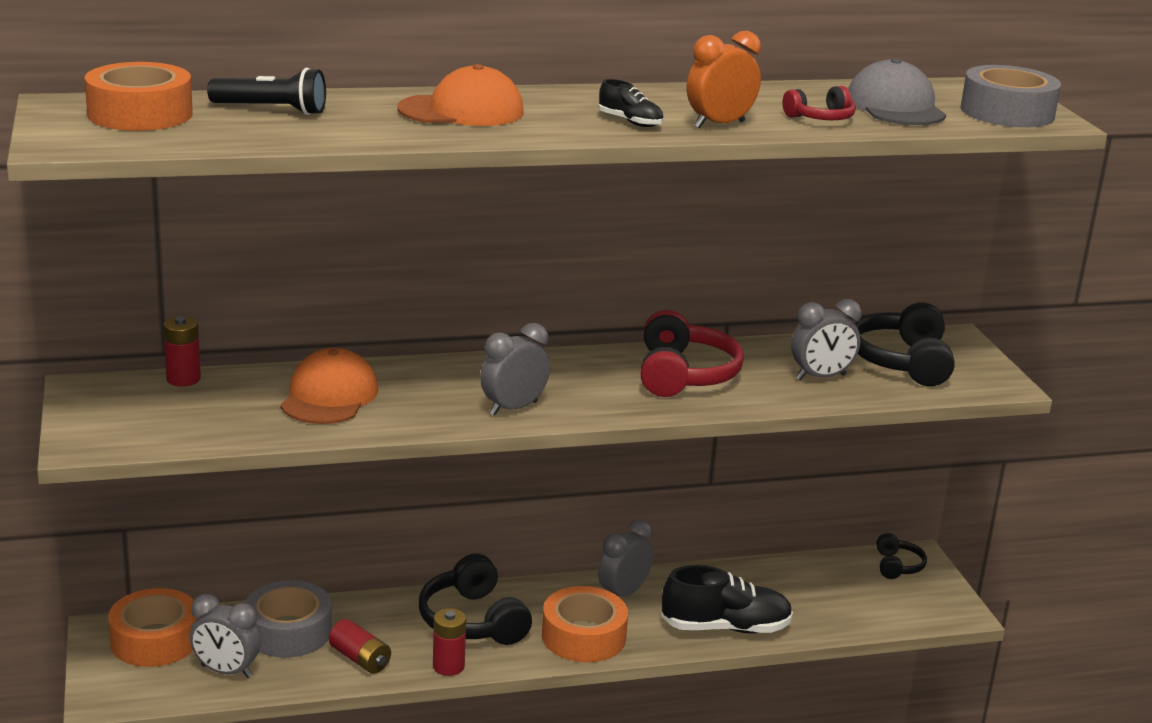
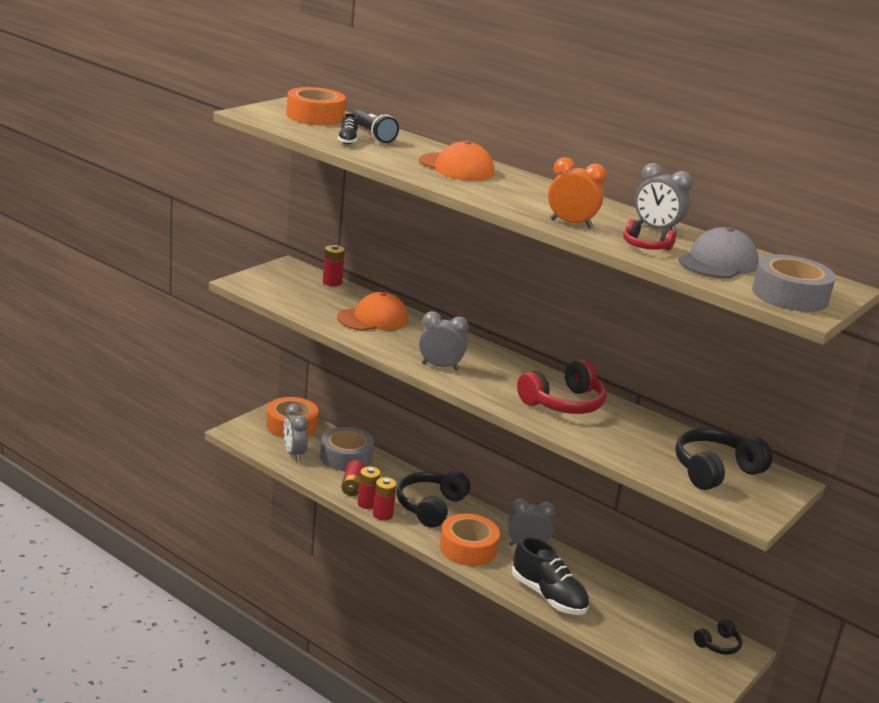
camera: 50 degrees right, 0 degrees up
(411, 666) = (367, 503): none -> red battery
(630, 122) = (525, 203): black shoe -> black shoe (347, 140)
(821, 377) = (640, 447): grey clock -> grey clock (656, 229)

